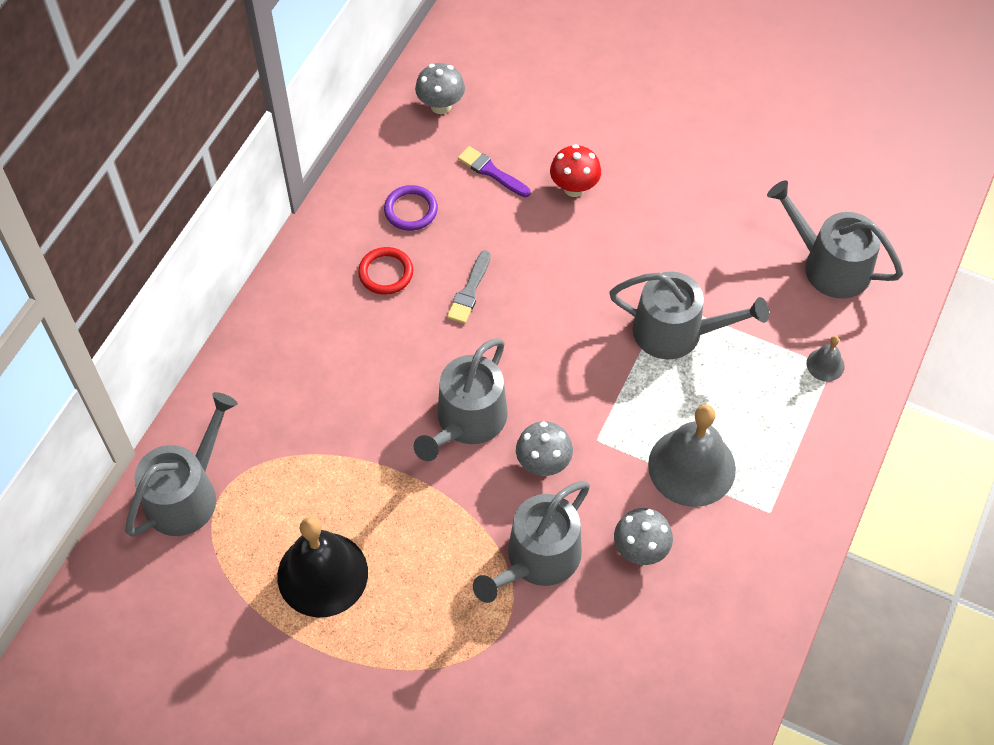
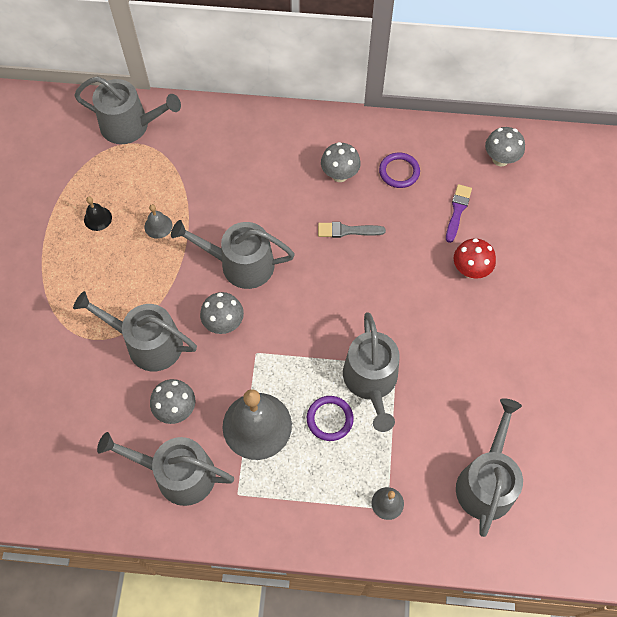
camera: 70 degrees right, 5 degrees up
(322, 574) = (98, 218): black bell -> black bell, size x0.45
(368, 501) = (158, 226): none -> grey bell
(386, 273) = (339, 175): red ring -> grey mushroom
(709, 389) = (329, 419): none -> purple ring
(725, 570) = (177, 474): none -> grey watering can

